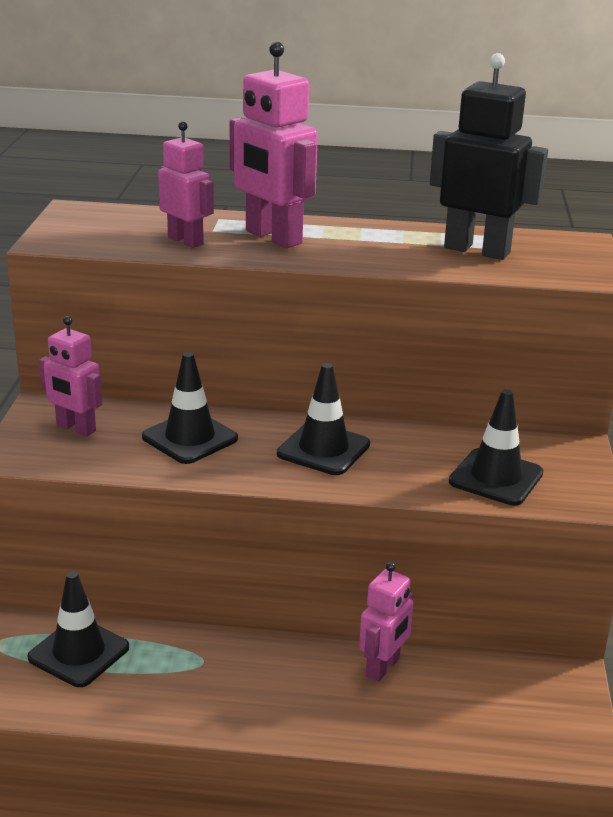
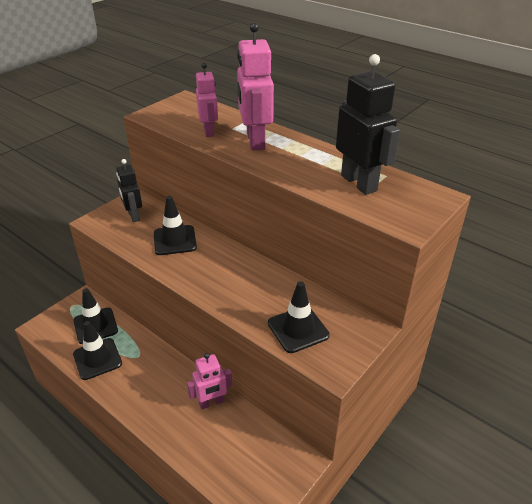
camera: 35 degrees right, 10 degrees up
(75, 428) = (133, 216): pink robot -> black robot
(323, 449) = (228, 272): black traffic cone -> black traffic cone (97, 359)

